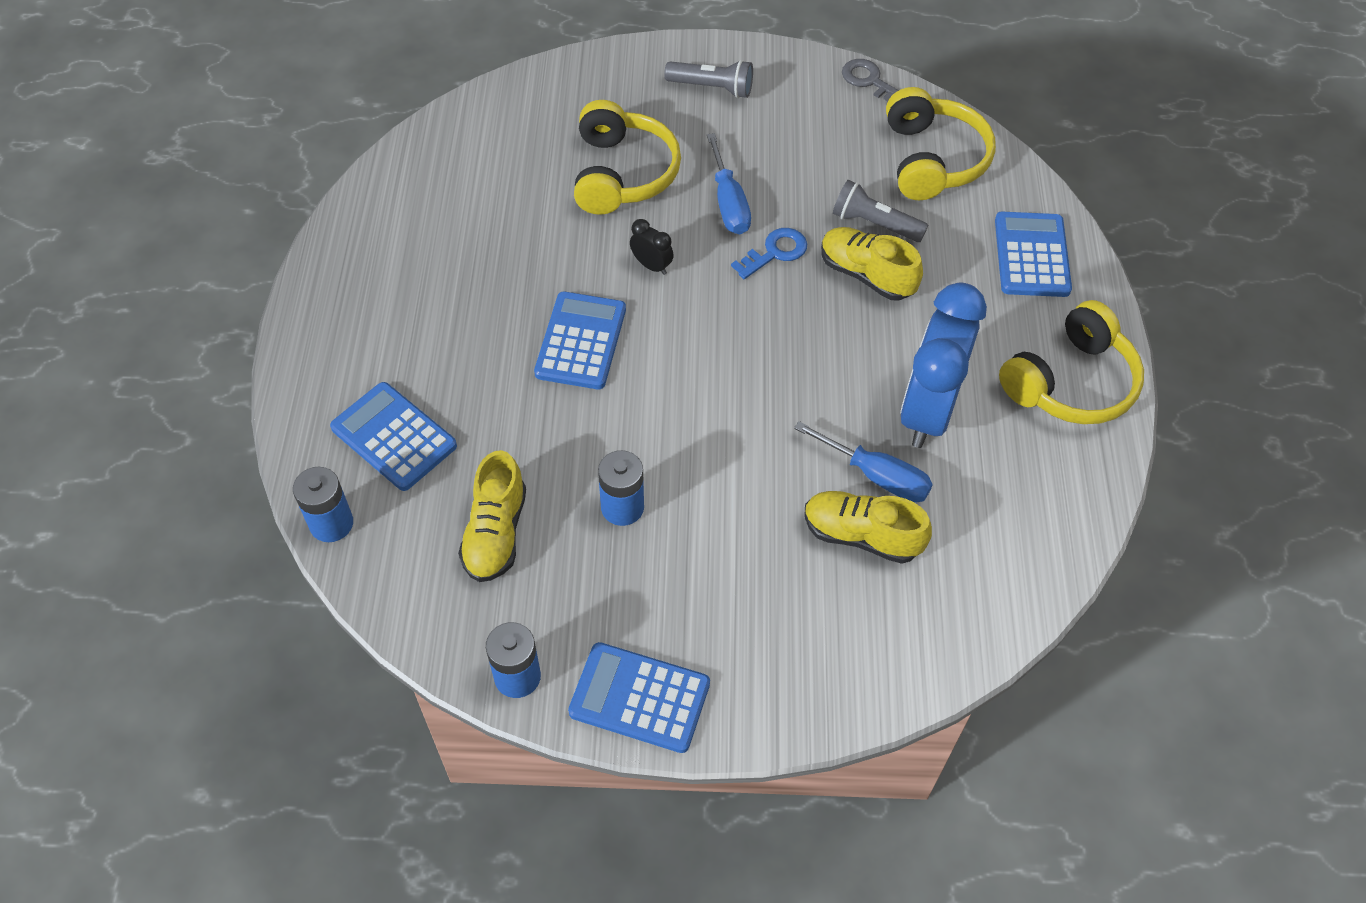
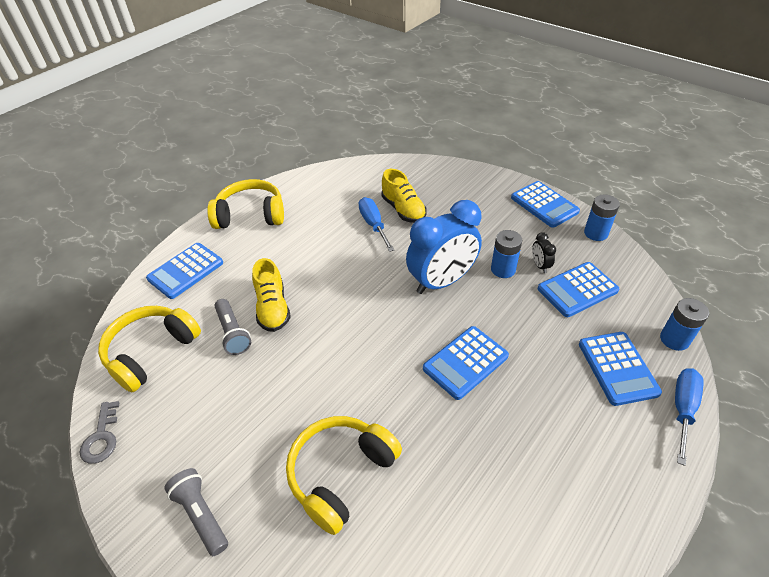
camera: 140 degrees left, 10 degrees down
(495, 533) = (577, 290): yellow shoe -> blue calculator
(651, 265) = (383, 386): black clock -> black clock (540, 265)
(728, 203) = (295, 401): blue screwdriver -> blue screwdriver (682, 409)
(775, 252) = (304, 350): blue key -> none
(927, 411) = (322, 235): blue clock -> blue clock (442, 282)

